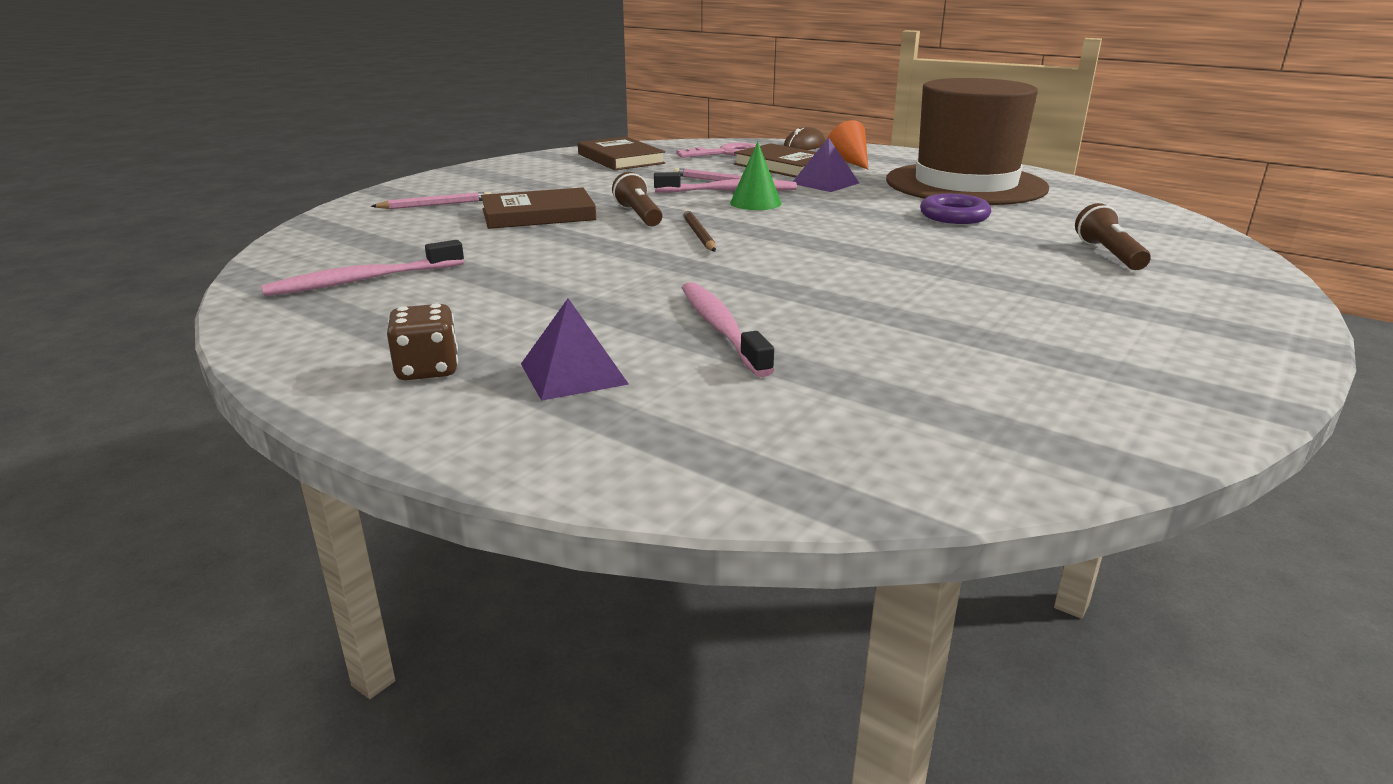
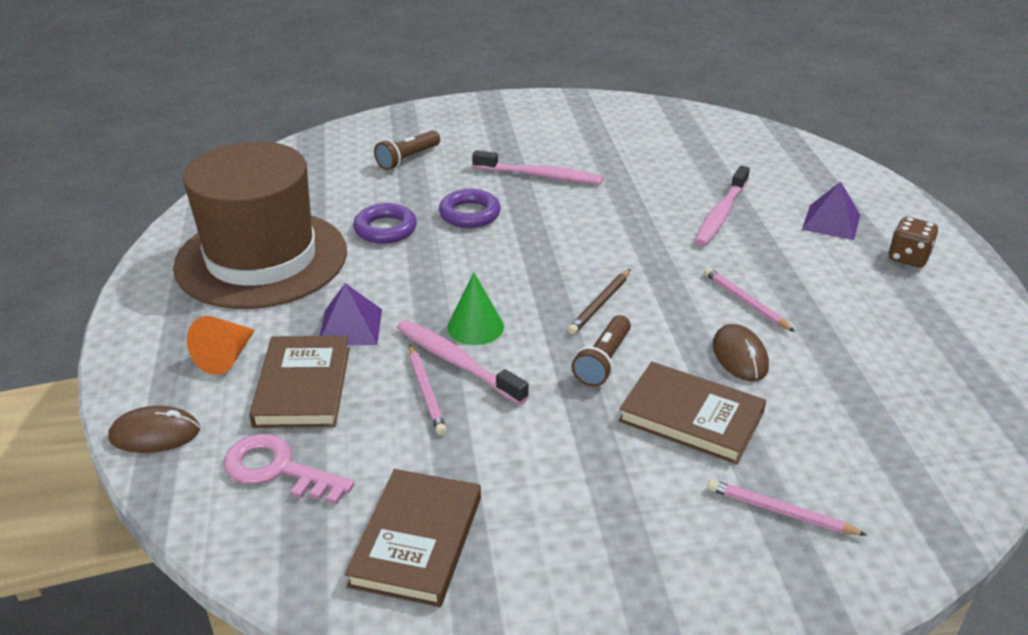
camera: 135 degrees left, 10 degrees up
(363, 280) = (920, 374): pink toothbrush -> pink toothbrush (540, 176)
(540, 244) = (740, 356): none -> brown mouse
(580, 272) = (745, 302): none -> pink pencil
(932, 242) = (470, 214): none -> purple ring

